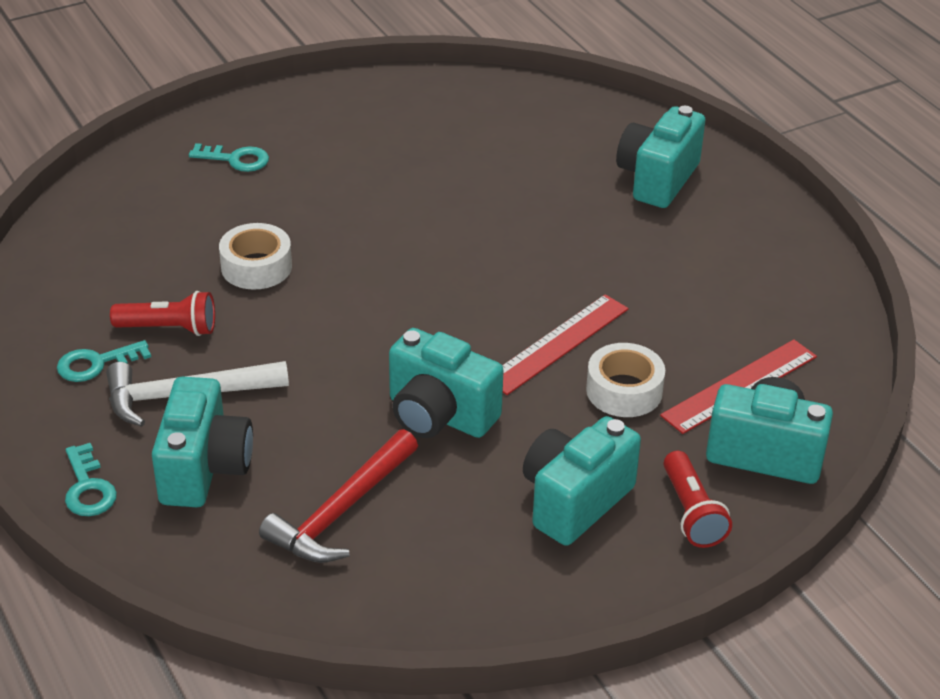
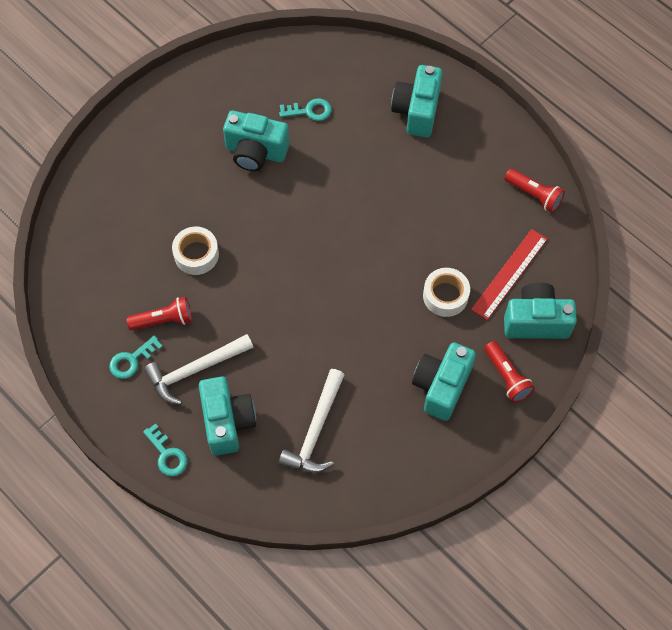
camera: 15 degrees left, 25 degrees up
(236, 159) = (147, 163): turquoise key -> turquoise key (309, 111)
(341, 511) = (315, 430): red hammer -> white hammer
(439, 415) = (346, 344): turquoise camera -> turquoise camera (256, 152)
(557, 343) = (396, 269): red ruler -> none
(810, 302) = (534, 195): none -> red flashlight

